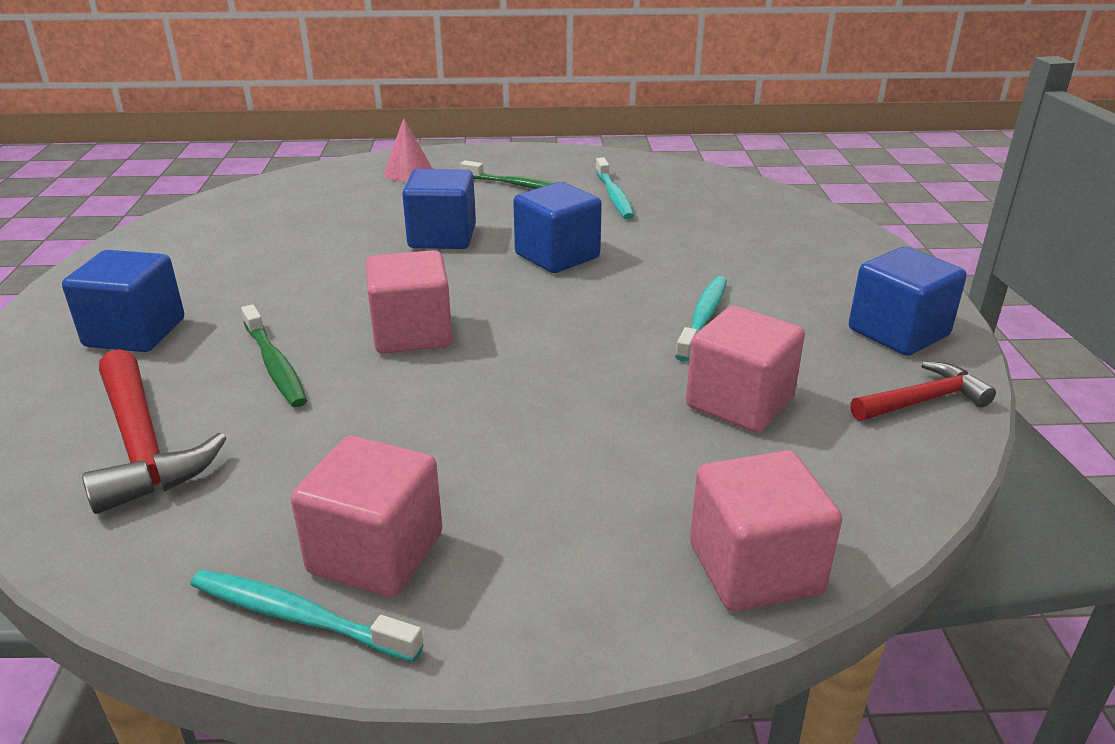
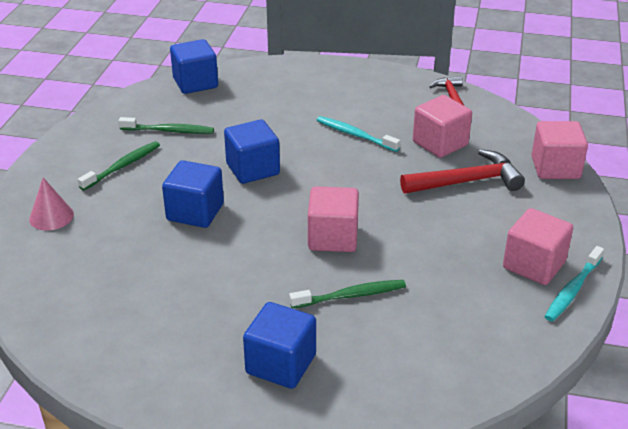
camera: 75 degrees left, 5 degrees up
(142, 446) = (427, 349): red hammer -> red hammer (467, 182)
(614, 196) = (169, 131): turquoise toothbrush -> green toothbrush
(898, 332) = (392, 85): blue cube -> blue cube (195, 83)

